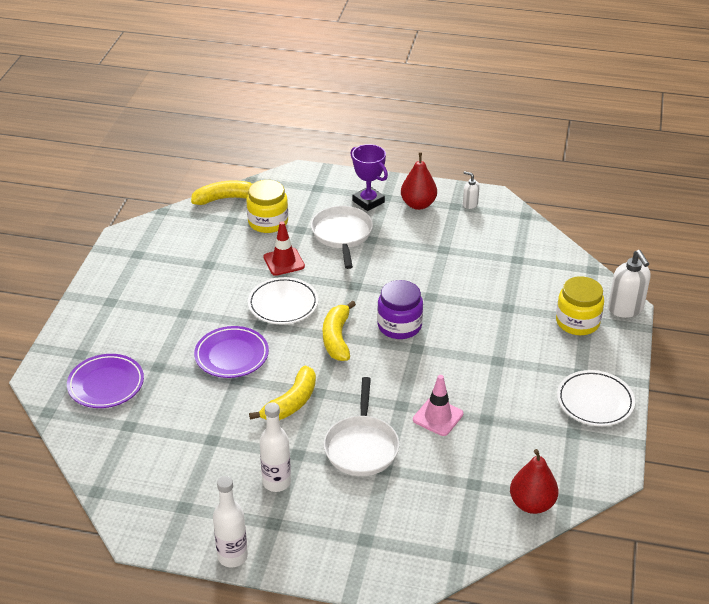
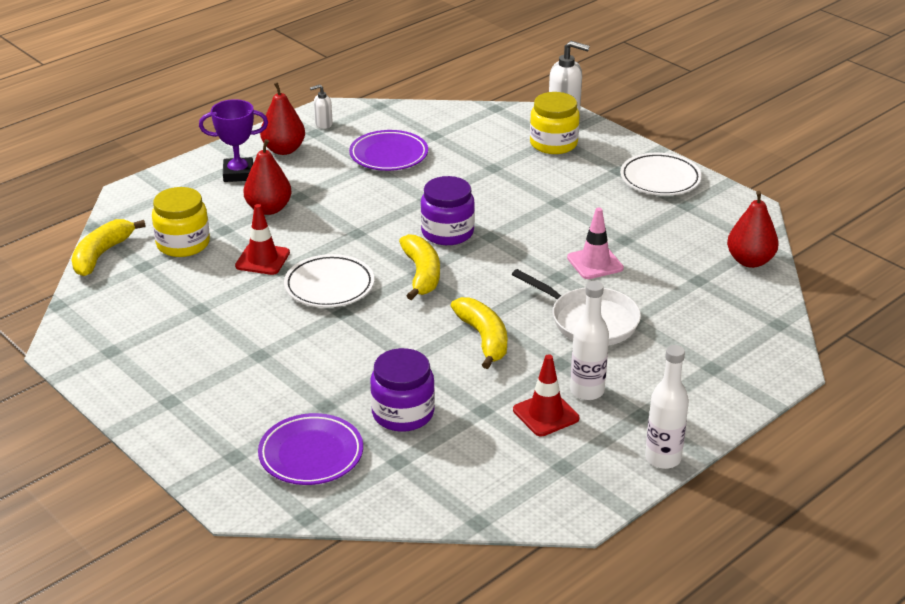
camera: 55 degrees left, 5 degrees down
(178, 404) = (403, 413): none -> purple jar
(231, 355) = (368, 349): purple plate -> purple plate (389, 155)
(232, 473) = (545, 414): none -> red traffic cone
(337, 338) = (421, 274): yellow banana -> yellow banana turned 135 degrees counterclockwise
(342, 235) = (269, 209): white pan -> red pear

